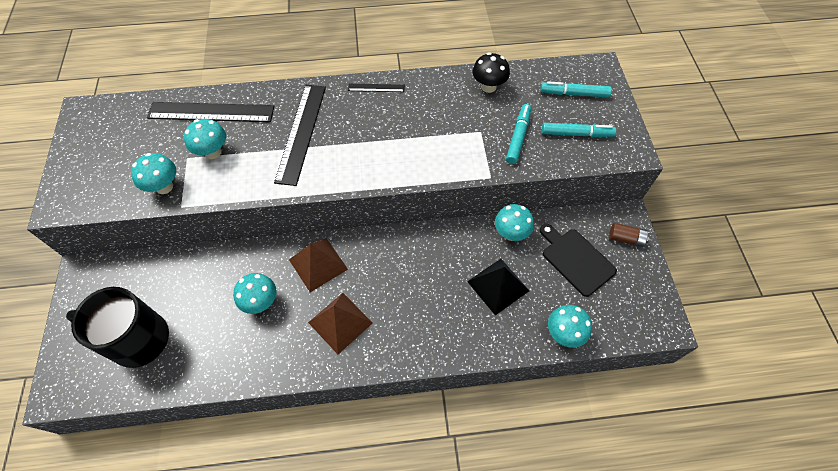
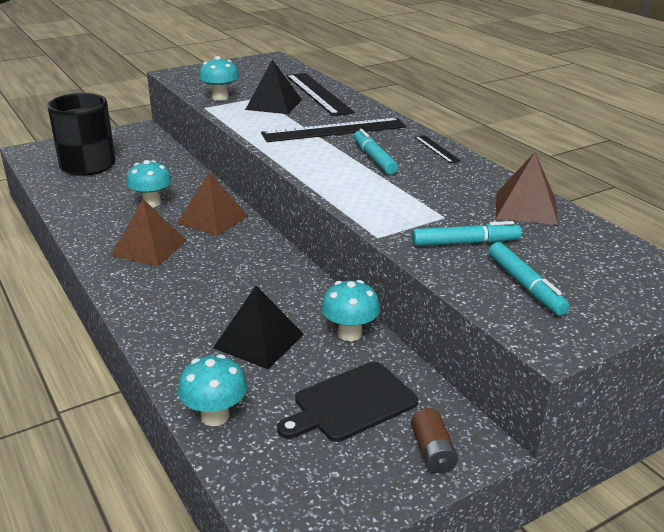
camera: 65 degrees right, 30 degrees down
(213, 152) = (273, 104): turquoise mushroom -> black pyramid
(488, 87) = (526, 208): black mushroom -> brown pyramid
(574, 94) = (601, 271): turquoise marker -> turquoise marker (374, 158)
(576, 259) = (350, 403): black cutting board -> black cutting board turned 150 degrees counterclockwise

